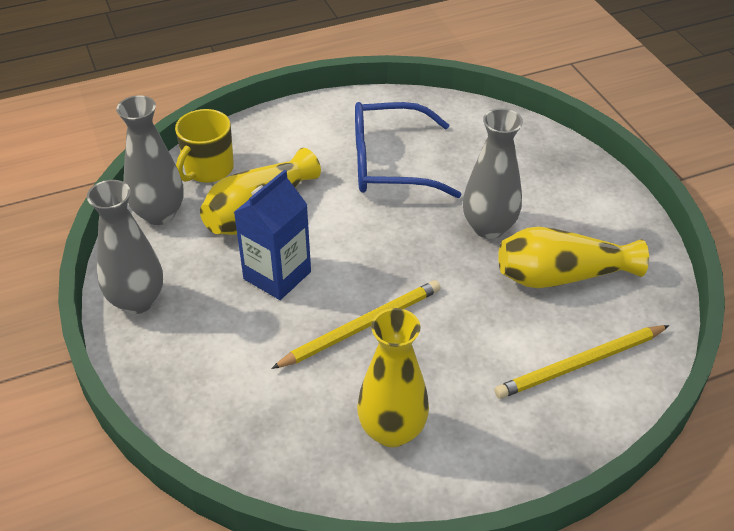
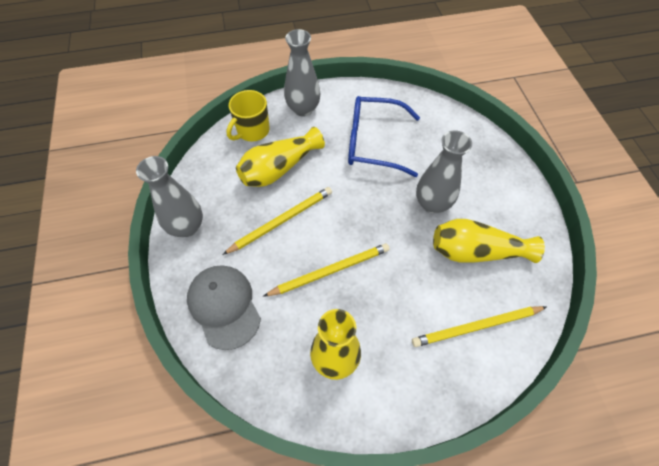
camera: 10 degrees right, 15 degrees up
(159, 214) = (214, 161): grey vase -> grey vase (303, 109)
(216, 391) = (224, 306): none -> grey cap
(277, 275) = (281, 221): blue carton -> yellow pencil

